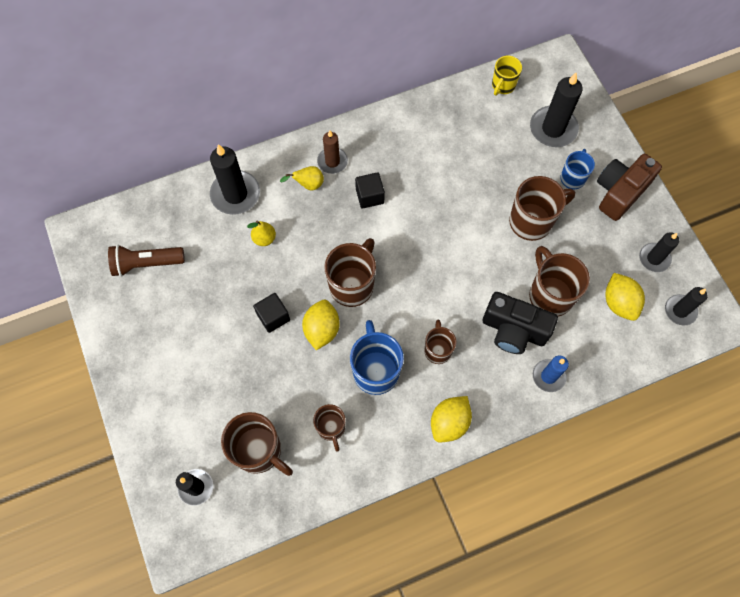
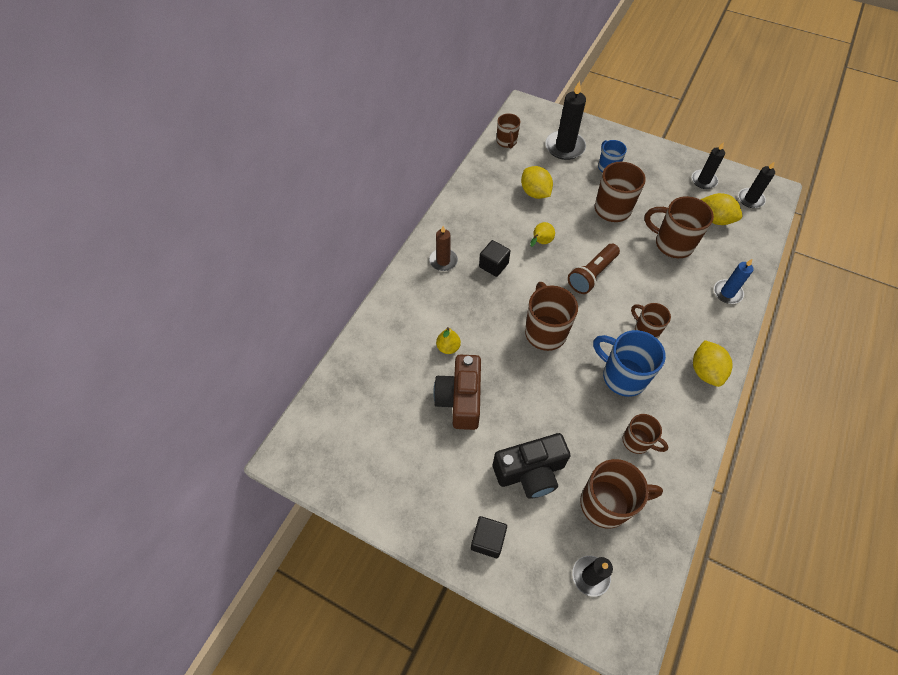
camera: 40 degrees left, 10 degrees down
(146, 263) = (372, 436): brown flashlight -> brown flashlight (592, 275)
(235, 194) = (393, 332): black candle -> none
(273, 317) = (513, 397): black cube -> black cube (487, 540)
(308, 184) = (442, 288): yellow pear -> yellow pear (540, 242)
(322, 329) = (556, 378): yellow lemon -> yellow lemon (535, 193)
(503, 86) = (507, 142): yellow mug -> brown mug
(514, 330) = (676, 281): black camera -> black camera (530, 472)
(619, 192) = (643, 157): brown camera -> brown camera (460, 399)

